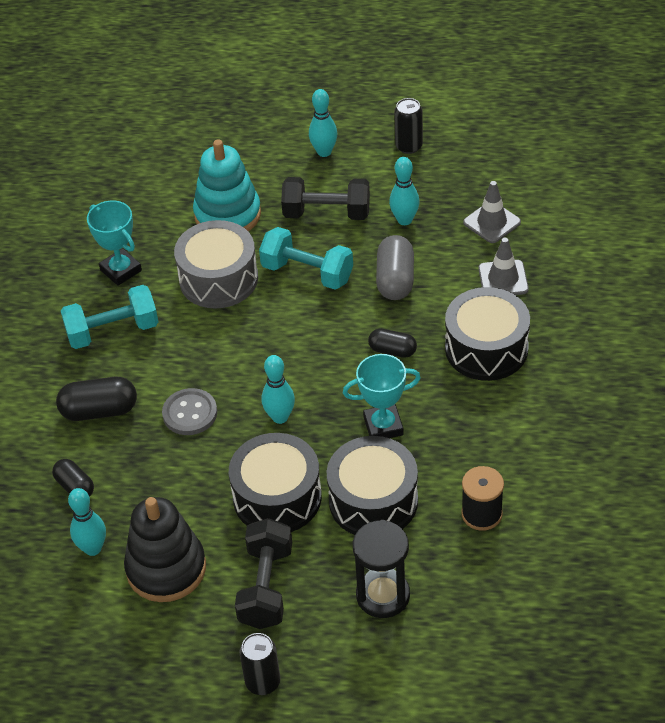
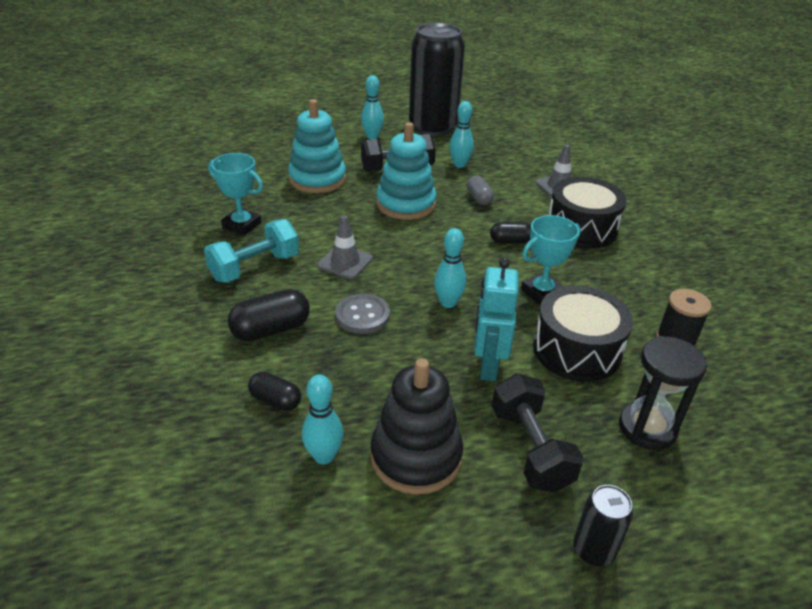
camera: 25 degrees left, 10 degrees down
(218, 279) = (333, 218): grey drum -> none
(277, 497) = (488, 366): black drum -> turquoise robot
(307, 273) = (406, 204): turquoise dumbbell -> turquoise stacking toy
(395, 280) = (479, 198): grey capsule -> grey capsule, size x0.63
(409, 146) = (433, 127): black can -> black can, size x2.34
(492, 222) = (524, 158): grey traffic cone -> grey traffic cone (345, 262)

